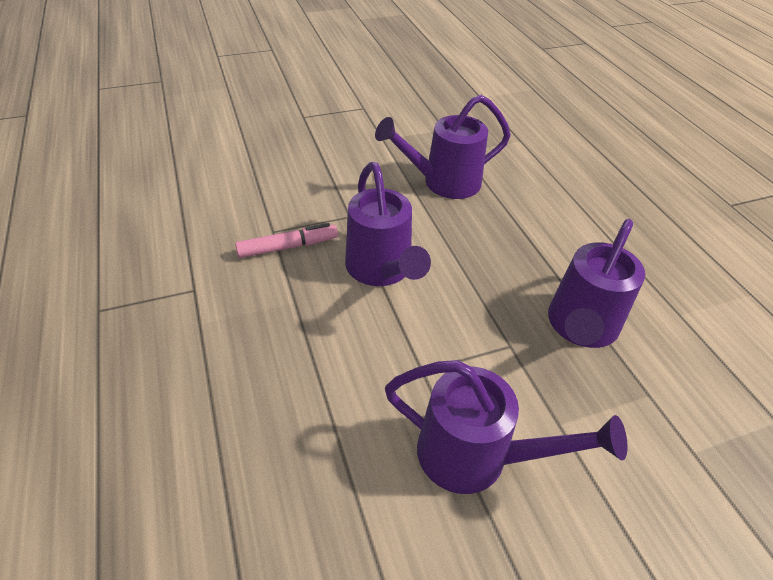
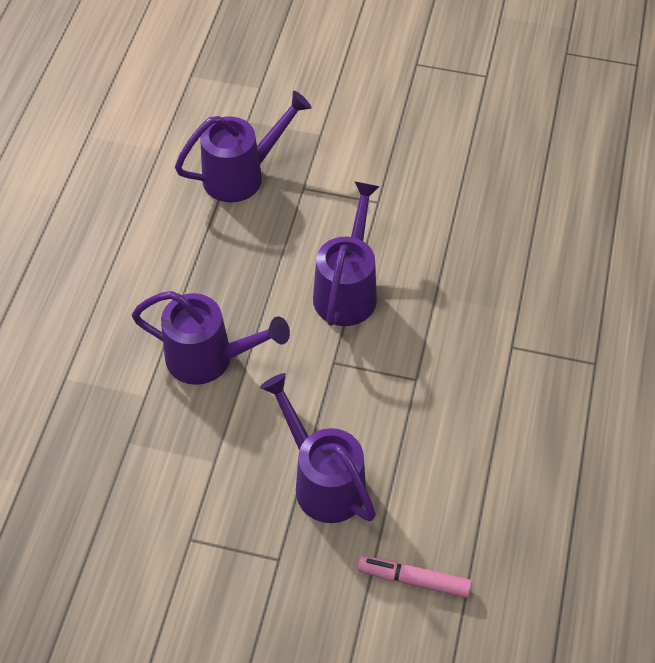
camera: 145 degrees left, 10 degrees up
(288, 247) = (412, 353): pink marker -> pink marker (413, 579)
(475, 456) = (385, 143): purple watering can -> purple watering can (323, 481)

